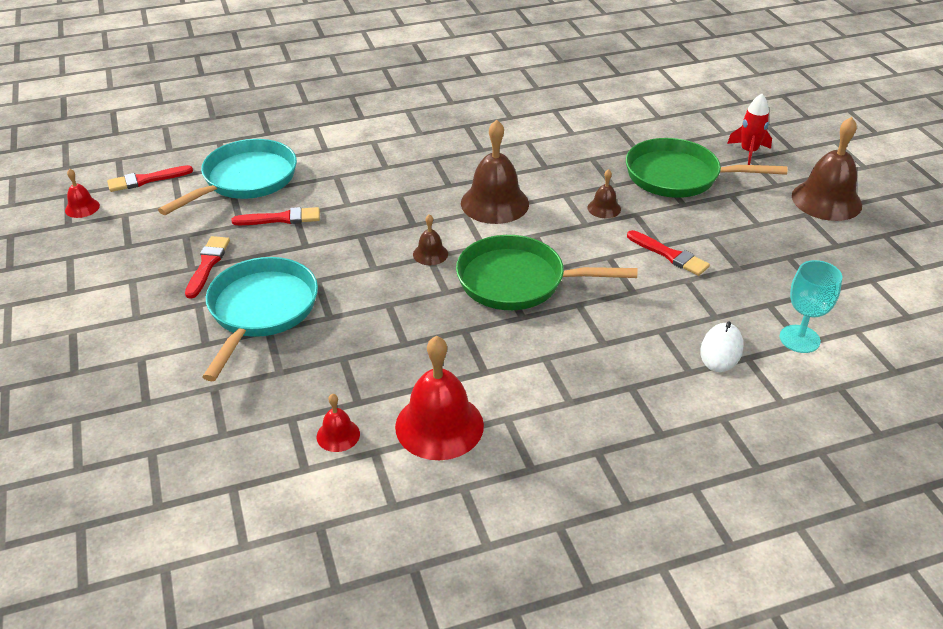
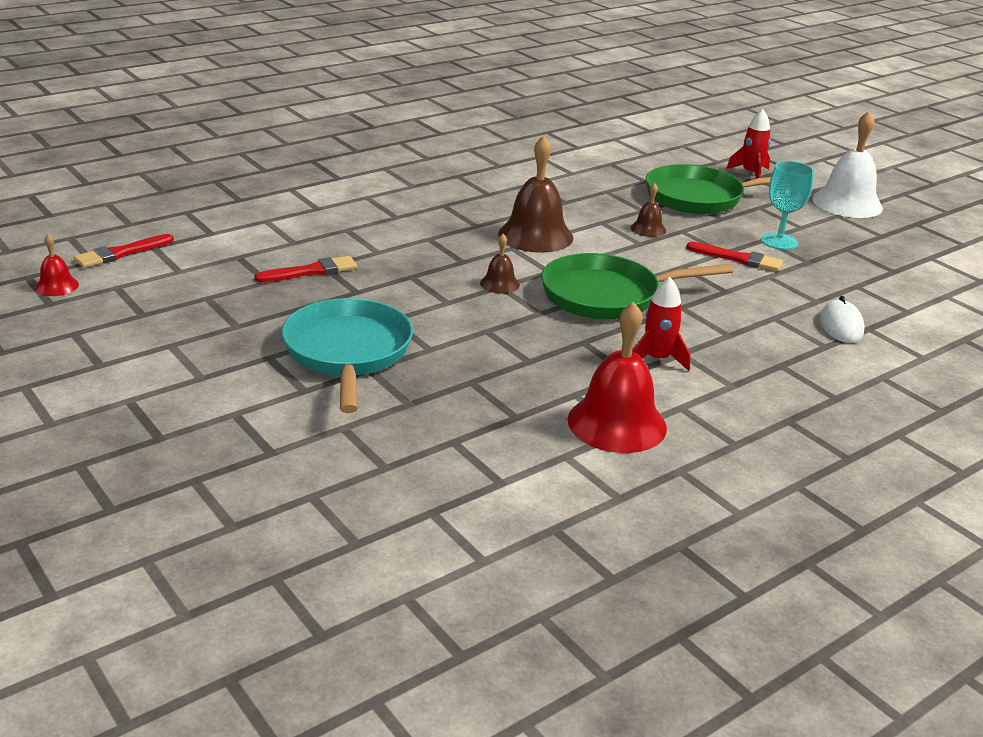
camera: 20 degrees left, 10 degrees down
(207, 264) = (254, 320): red brush -> none
(245, 180) = (243, 242): turquoise pan -> none
(338, 435) = (515, 447): red bell -> none
(519, 361) = (657, 359): none -> red rocket
(799, 339) = (903, 308): turquoise goblet -> turquoise goblet (779, 241)
(826, 200) = (847, 203): brown bell -> white bell

